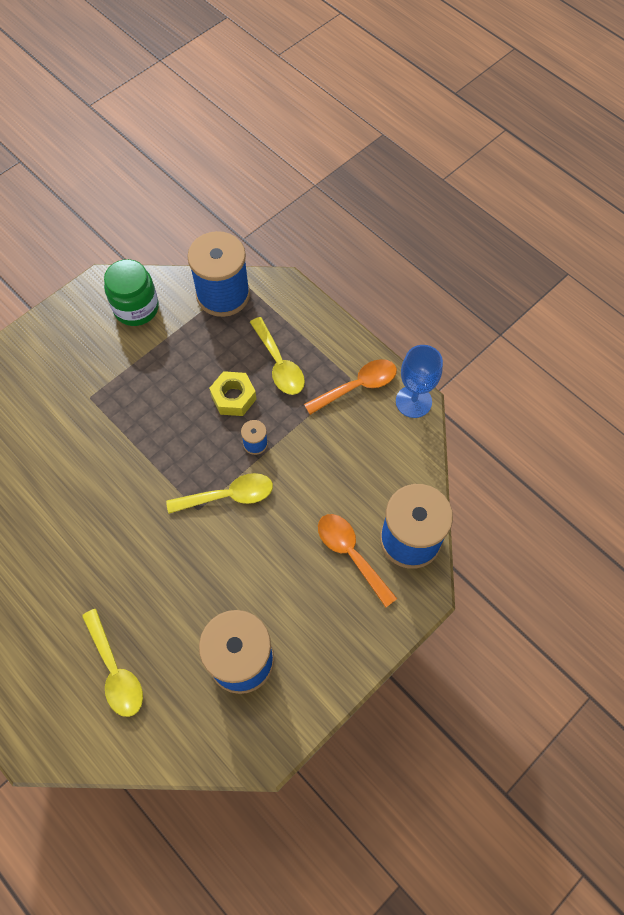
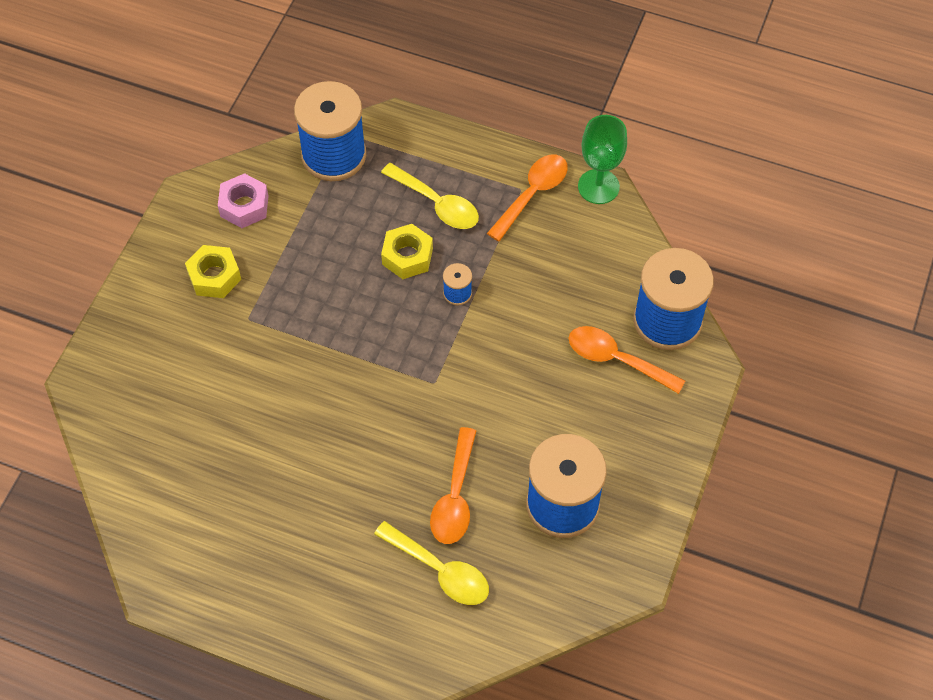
camera: 25 degrees left, 5 degrees down
(84, 354) = (214, 276): none -> yellow nut
(136, 308) = (244, 206): green jar -> pink nut
(161, 613) = (455, 497): none -> orange spoon
(228, 496) = (459, 355): yellow spoon -> none
(413, 401) = (598, 186): blue goblet -> green goblet

